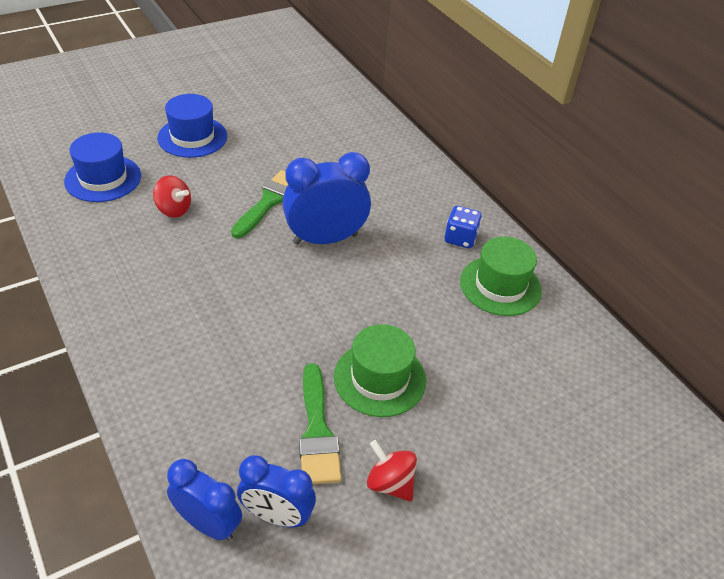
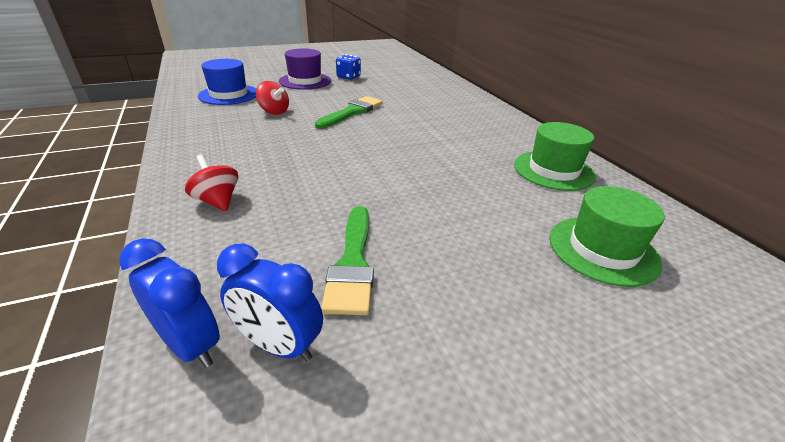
camera: 10 degrees right, 10 degrees down
(192, 137) = (305, 81): blue hat -> purple hat
(325, 239) = (393, 133): blue clock -> none
(380, 378) = (429, 226): green hat -> green hat (603, 249)
(390, 483) = (430, 323): red spinning top -> red spinning top (217, 201)
(460, 238) = (513, 140): blue dice -> blue dice (348, 77)

